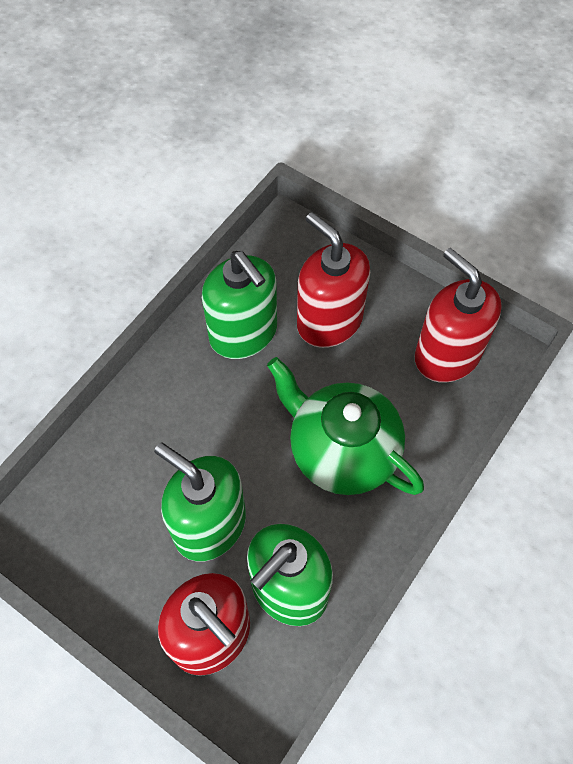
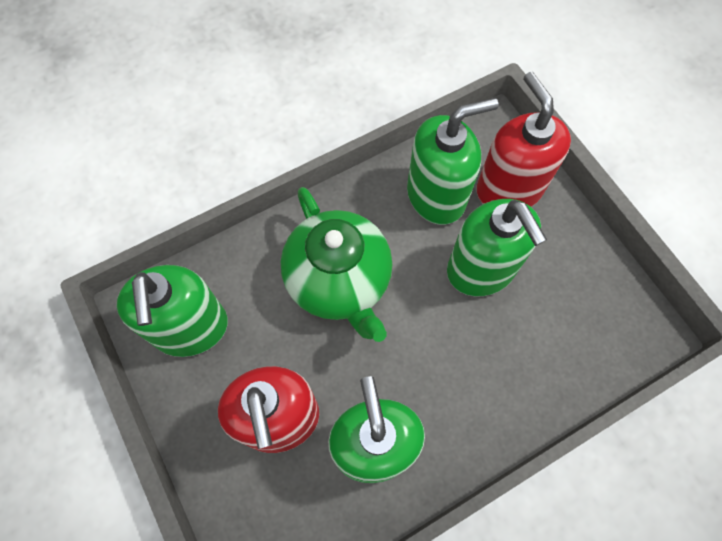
camera: 155 degrees left, 5 degrees up
(446, 355) = (190, 328): red soap dispenser -> green soap dispenser

